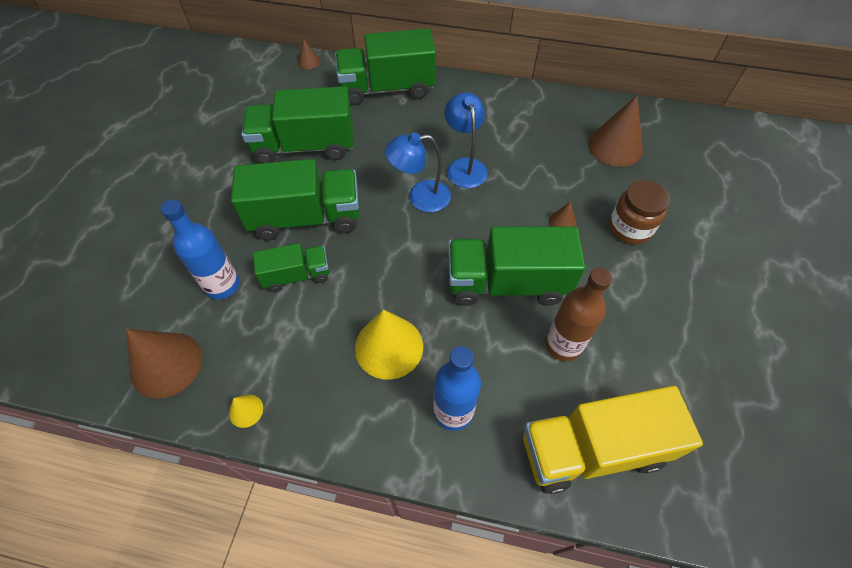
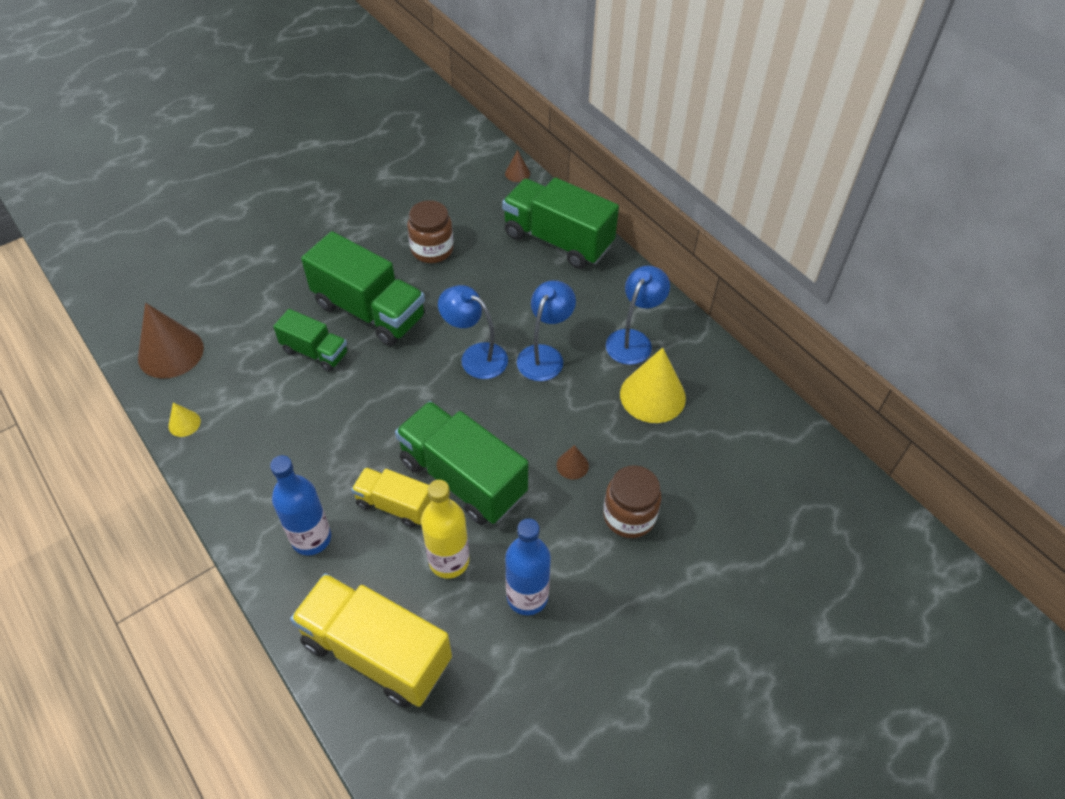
camera: 40 degrees right, 5 degrees down
(222, 285) = (259, 322): blue bottle -> blue bottle (527, 596)
(304, 146) = (432, 249): green truck -> brown jar
(389, 347) = (320, 455): yellow cone -> yellow cone (652, 395)
(483, 338) = (395, 505): none -> yellow truck
(506, 121) = (633, 340): none -> blue lamp
(563, 345) = (449, 561): brown bottle -> yellow bottle
(615, 146) = (711, 435): brown cone -> none

